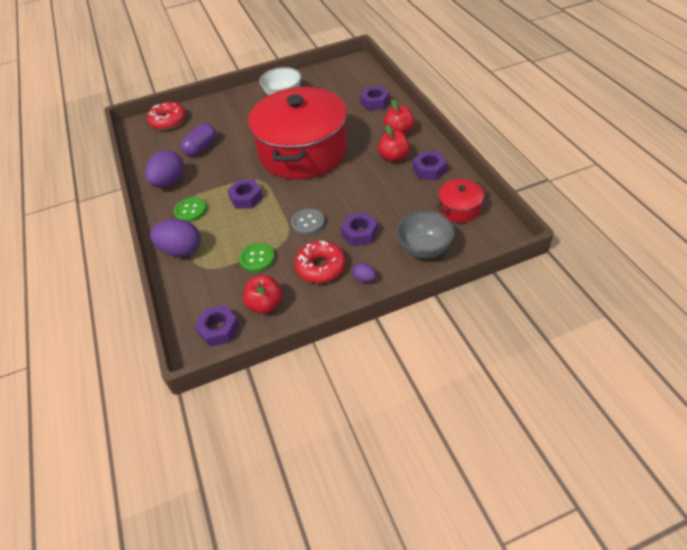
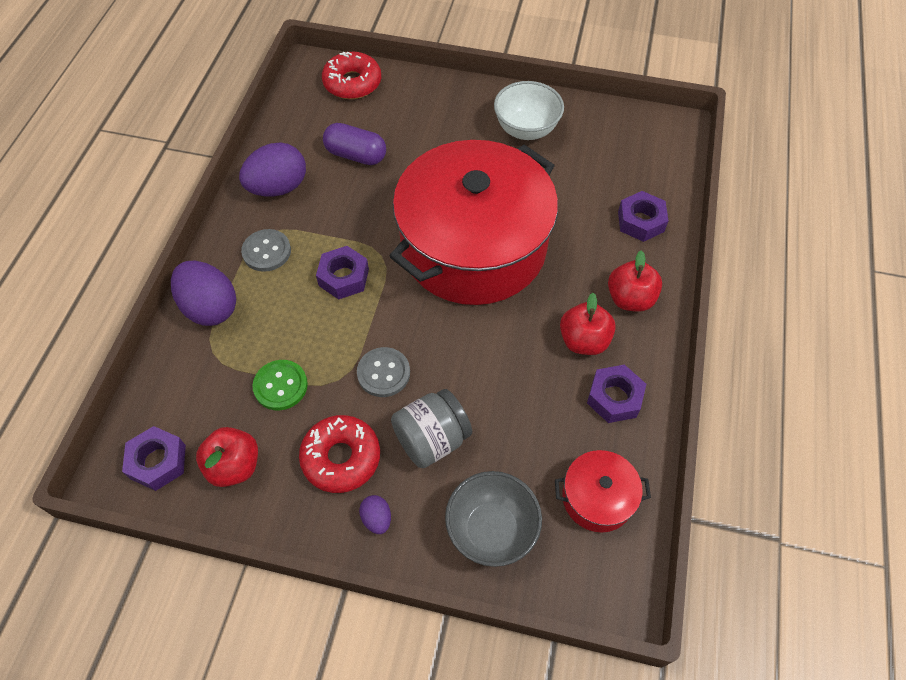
camera: 30 degrees right, 10 degrees up
(190, 210) = (266, 251): green button -> grey button
(201, 148) = (356, 155): purple capsule -> purple capsule turned 45 degrees clockwise
(359, 233) = (432, 439): purple nut -> grey jar

